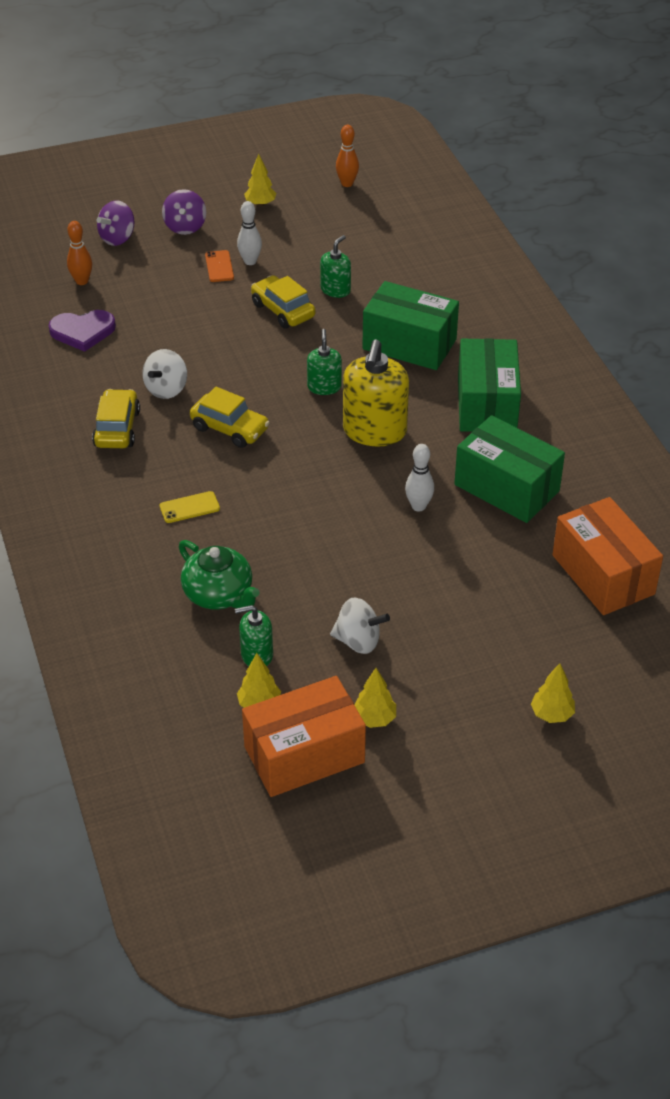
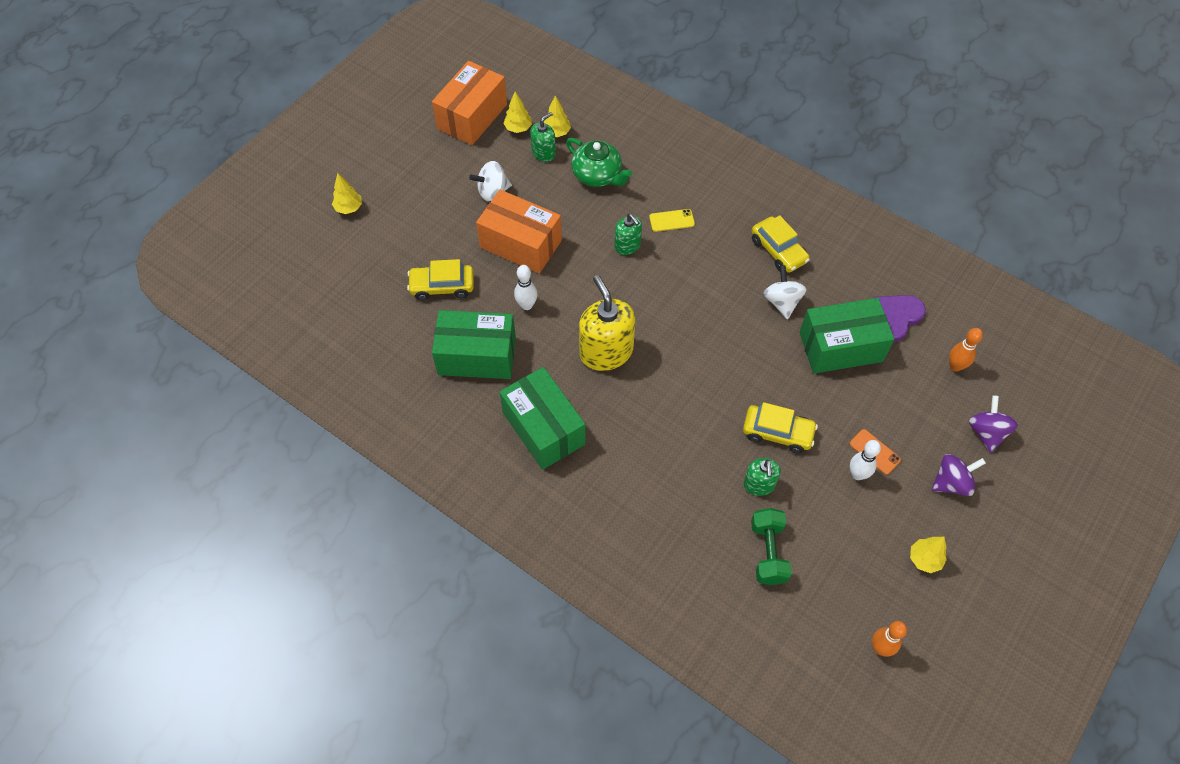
camera: 145 degrees right, 15 degrees up
(185, 227) = (951, 483): purple spinning top -> purple spinning top turned 105 degrees clockwise
(189, 507) = (671, 220): yellow phone -> yellow phone turned 45 degrees clockwise
(219, 595) = (598, 175): green teapot -> green teapot turned 150 degrees counterclockwise
(230, 428) = (706, 294): yellow car -> yellow car (442, 286)
(324, 387) = (676, 372): green soap dispenser -> green soap dispenser (627, 245)
(372, 254) = (768, 552): none -> green dumbbell
(374, 719) = (449, 153): yellow tree -> yellow tree (556, 132)
(409, 344) = (649, 457): green box -> green box (840, 347)
(603, 574) = (368, 321): orange box -> orange box (520, 244)

